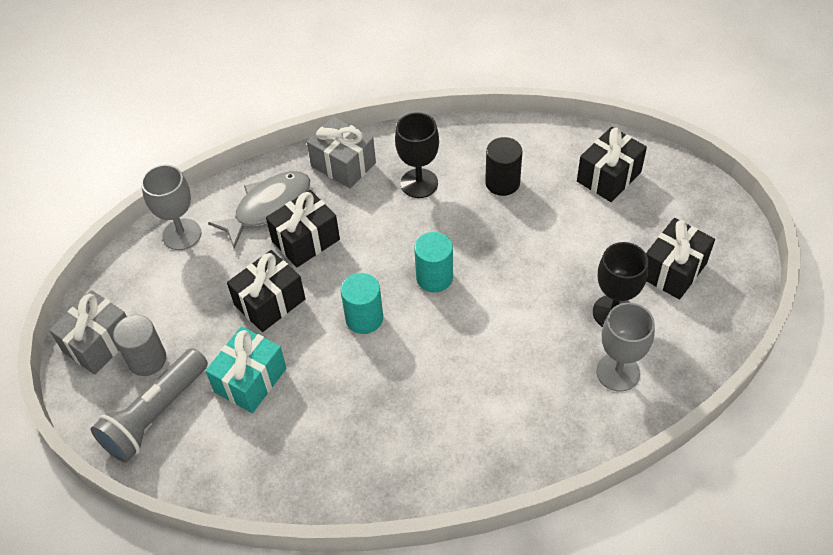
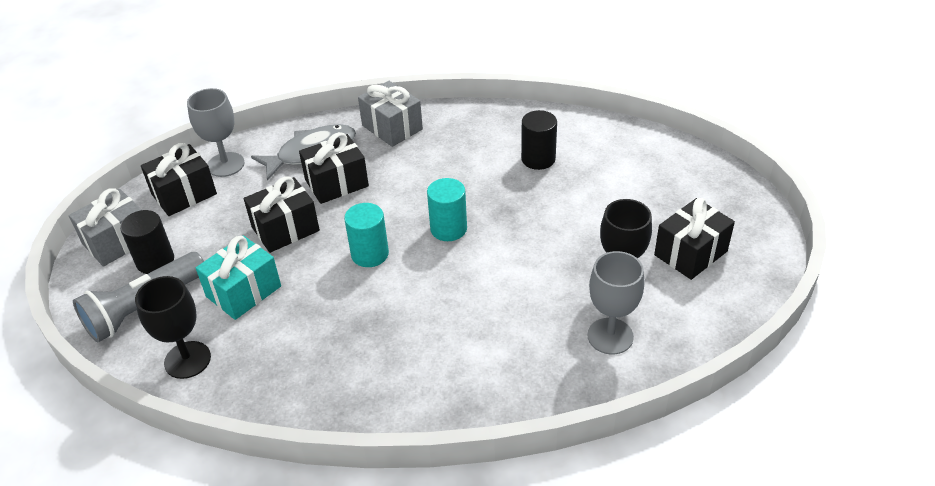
camera: 10 degrees right, 10 degrees down
(147, 359) = (155, 261): grey cylinder -> black cylinder
(419, 183) = (458, 150): black goblet -> black goblet (187, 360)
(609, 177) = (644, 166): black gift -> black gift (184, 194)

